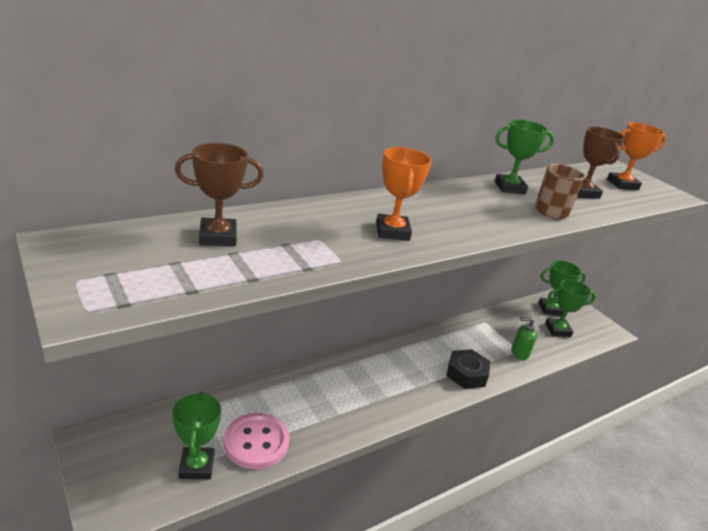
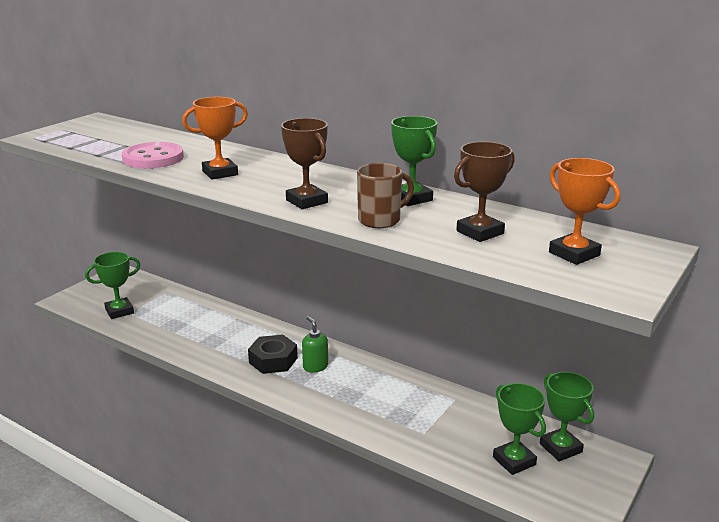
camera: 70 degrees right, 5 degrees down
(218, 237) = (143, 139): brown trophy -> brown trophy (306, 201)
(256, 442) = (156, 324): pink button -> pink button (153, 158)
(466, 374) = (336, 403): black nut -> black nut (273, 360)
(519, 353) = (418, 434): green soap dispenser -> green soap dispenser (315, 367)

